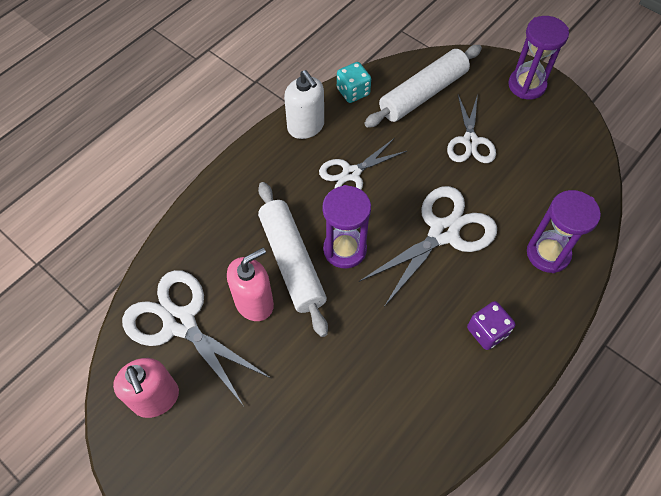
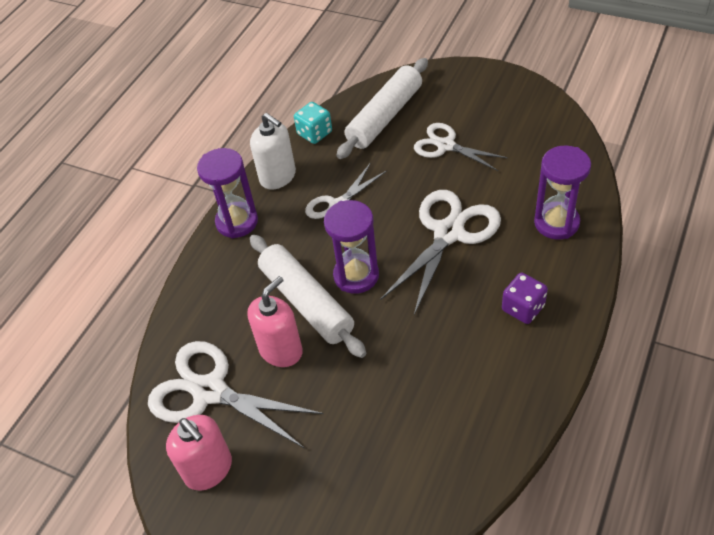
camera: 10 degrees left, 10 degrees down
(470, 141) = (446, 146): white scissors -> white scissors turned 135 degrees clockwise
(526, 85) = (482, 83): purple hourglass -> purple hourglass (237, 222)

